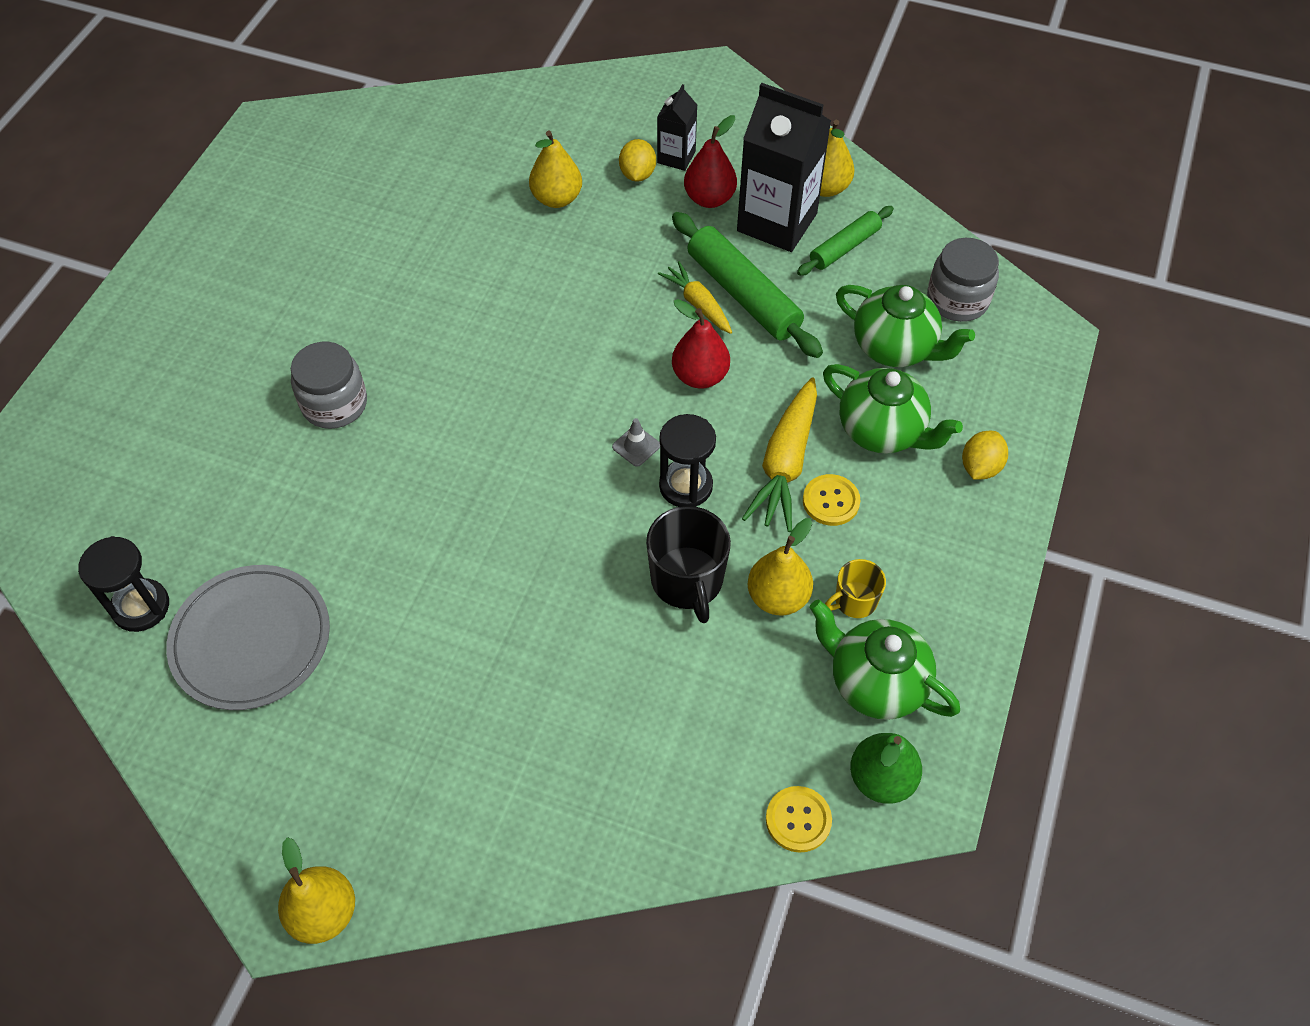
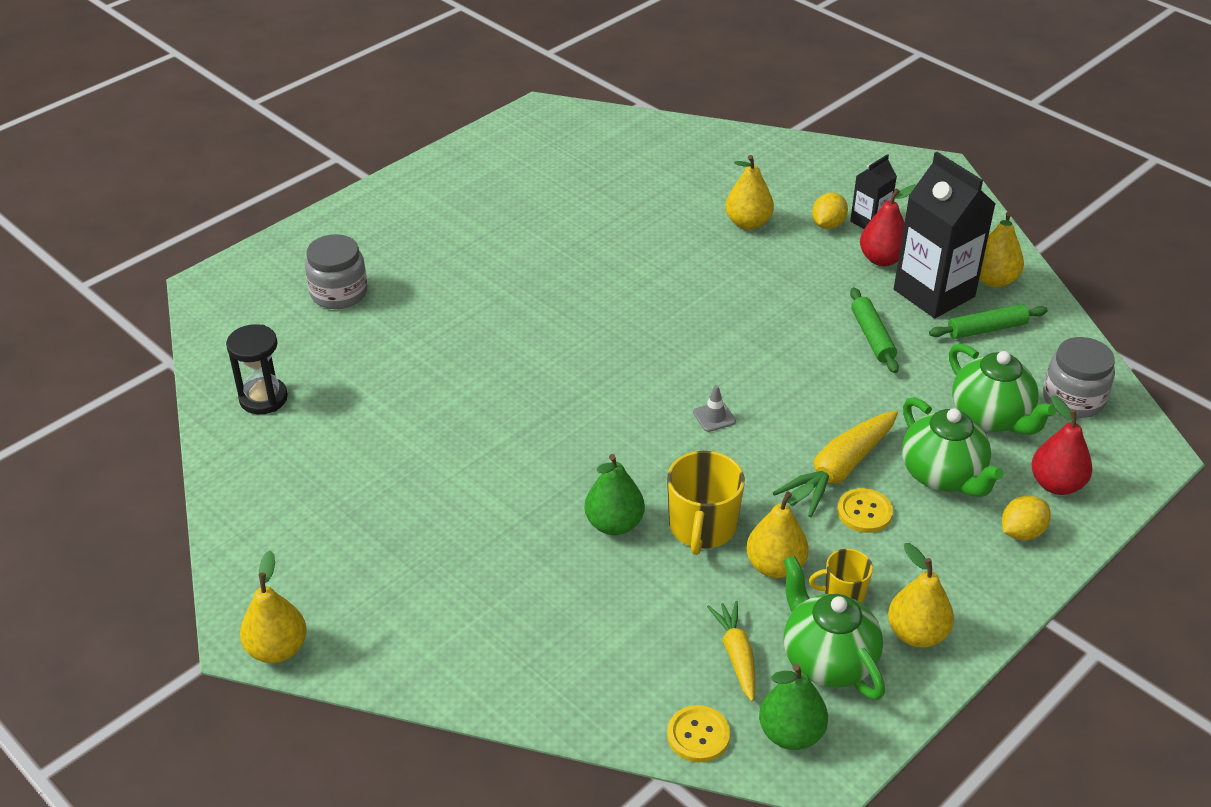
camera: 25 degrees right, 15 degrees down
(251, 640) = (330, 447): grey plate -> none
(334, 404) = (485, 311): grey jar -> grey jar (339, 293)
(599, 612) = (614, 524): none -> green pear
(685, 486) = (740, 459): black hourglass -> none
(687, 581) = (702, 527): black mug -> yellow mug
(698, 303) = (827, 331): yellow carrot -> yellow carrot (736, 655)
(700, 376) = (799, 384): red pear -> red pear (1056, 484)
(743, 294) = (872, 337): green rolling pin -> green rolling pin, size x0.60
(941, 618) = (916, 634): none -> yellow pear

